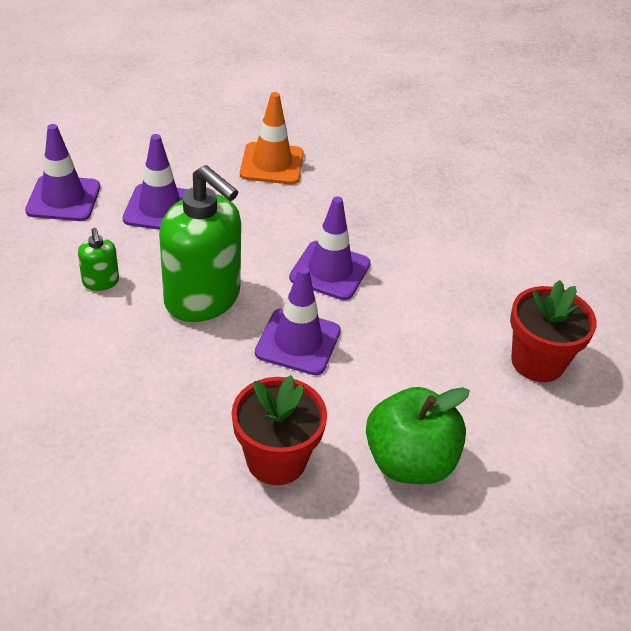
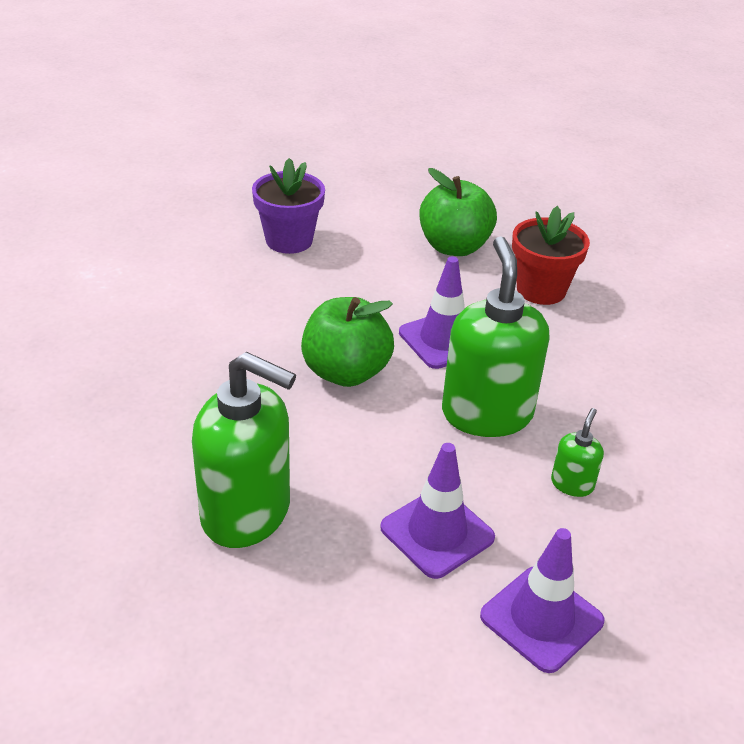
camera: 135 degrees left, 5 degrees down
(272, 164) = (247, 513): orange traffic cone -> green soap dispenser
(330, 271) = (346, 372): purple traffic cone -> green apple
(537, 362) = (289, 240): red flower pot -> purple flower pot

